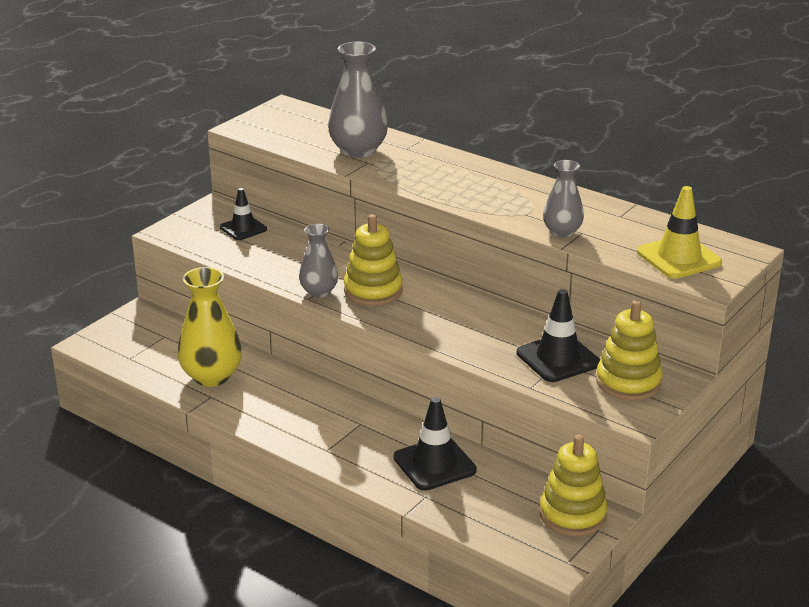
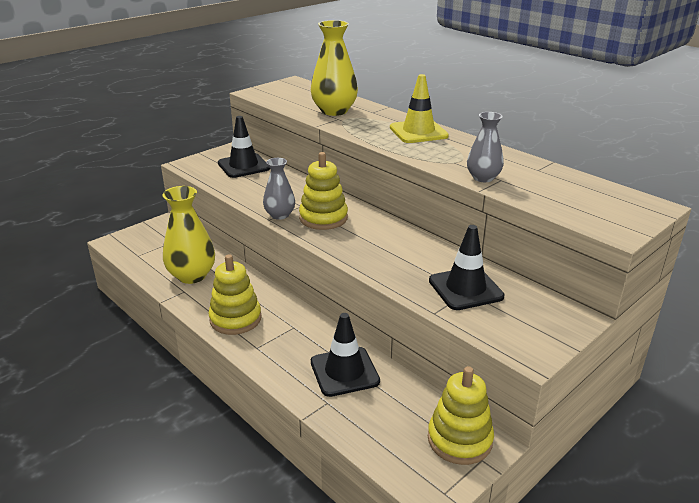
camera: 10 degrees right, 0 degrees up
(243, 228) = (243, 166): black traffic cone -> black traffic cone, size x1.52
(358, 150) = (334, 111): grey vase -> yellow vase
(628, 382) = (528, 318): yellow stacking toy -> yellow stacking toy (235, 319)
(679, 257) = (588, 206): yellow traffic cone -> yellow traffic cone (418, 132)

